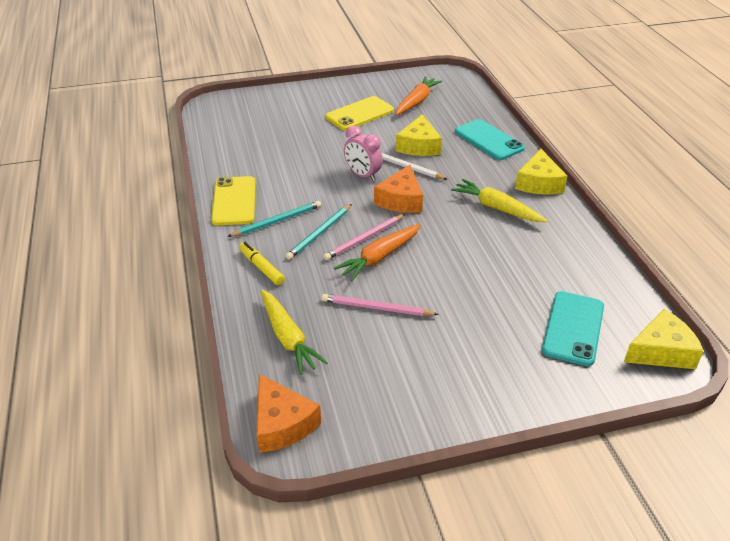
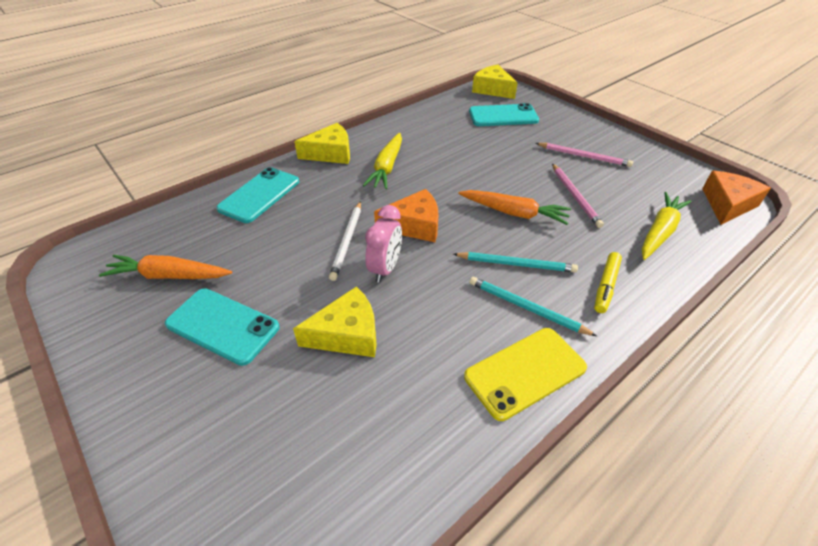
camera: 115 degrees left, 5 degrees up
(359, 114) = (222, 326): yellow phone -> turquoise phone
(364, 239) = (497, 230): pink pencil -> pink pencil (584, 156)
(419, 146) = (294, 242): yellow cheese -> yellow cheese (347, 334)

